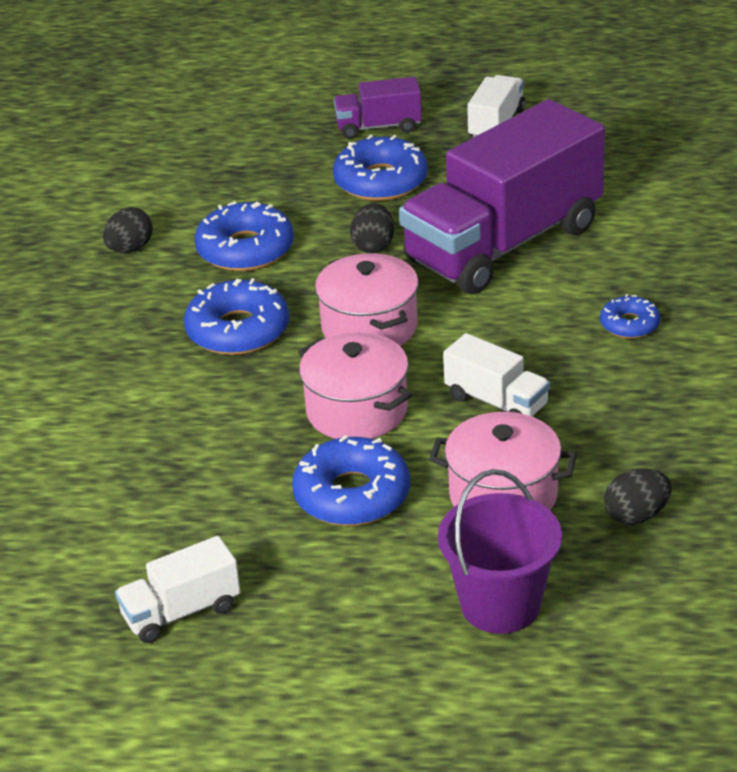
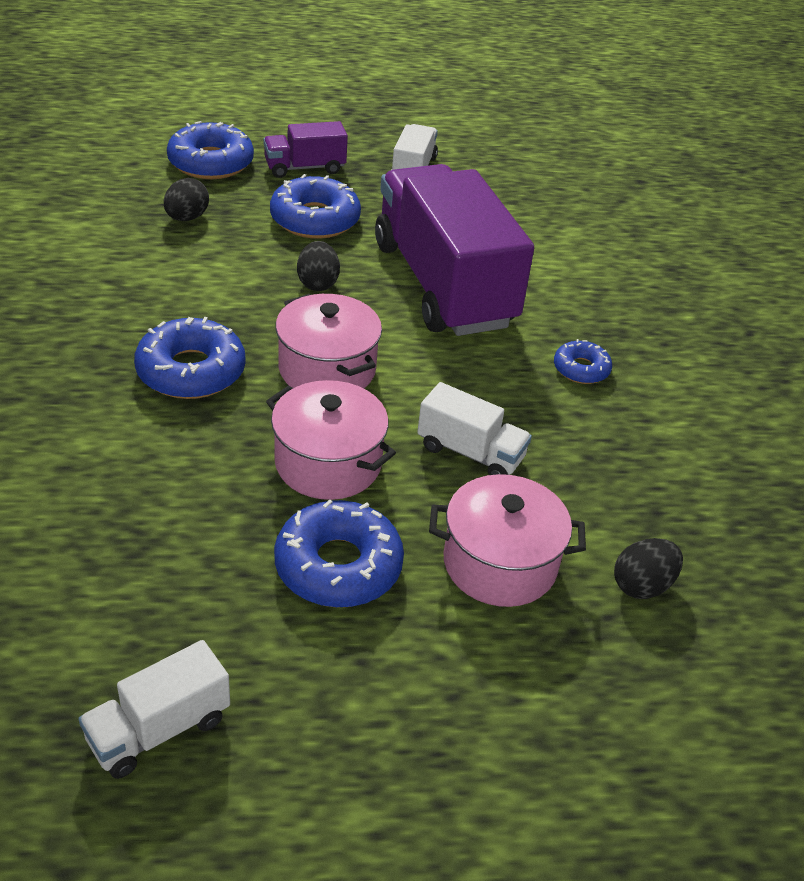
camera: 15 degrees left, 5 degrees up
(130, 249) = (70, 281): black egg -> black egg (187, 218)
(245, 249) = (190, 284): blue donut -> blue donut (211, 162)
(500, 605) = (526, 705): purple bucket -> none
(503, 244) = (443, 284): purple truck -> purple truck turned 120 degrees clockwise

